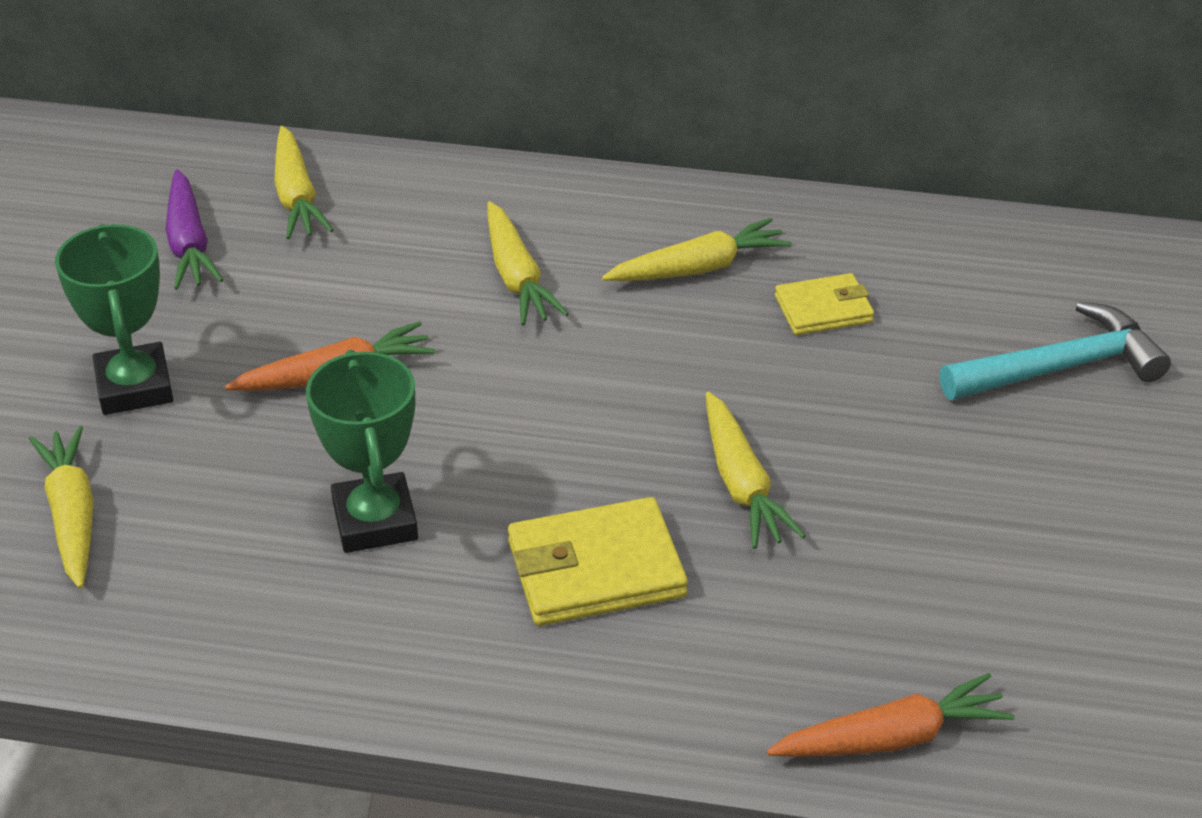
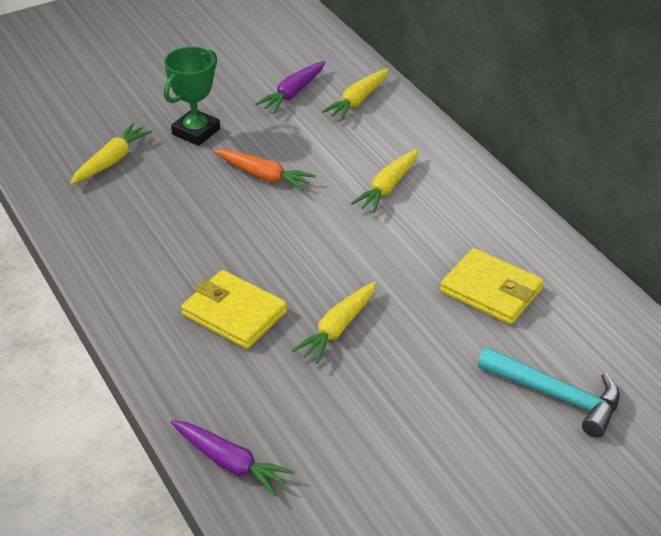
camera: 50 degrees right, 0 degrees up
(375, 521) = (193, 236): green trophy -> none
(698, 268) = (466, 236): yellow carrot -> none
(823, 309) = (491, 290): yellow wallet -> yellow wallet, size x1.62
(891, 738) = (230, 463): orange carrot -> purple carrot

